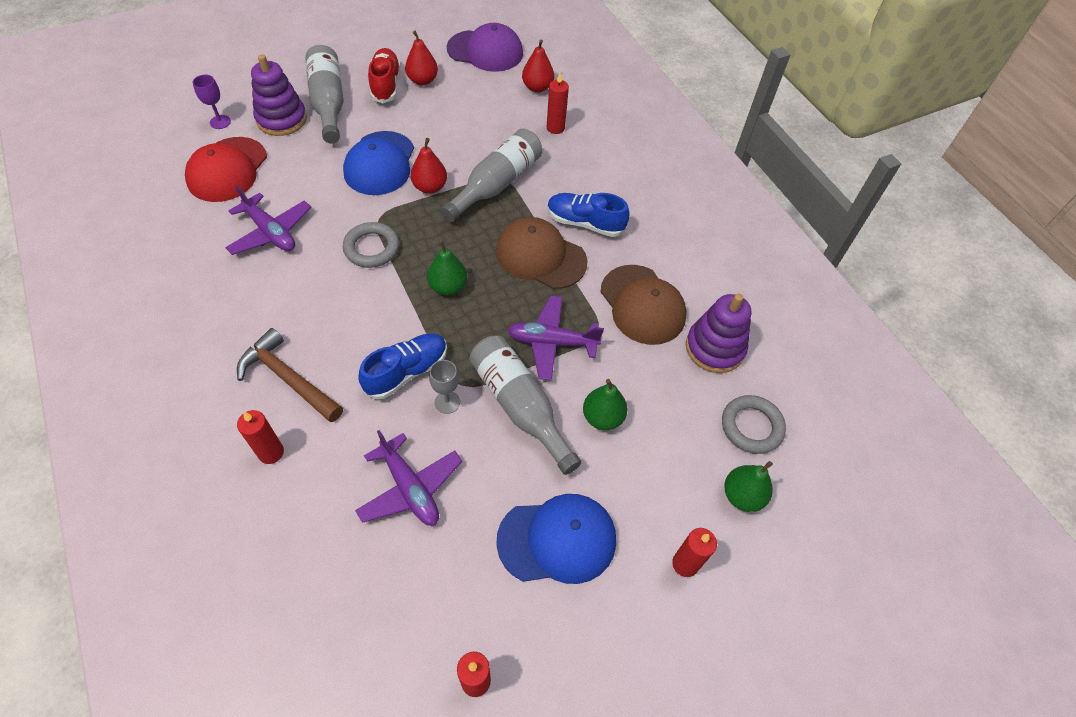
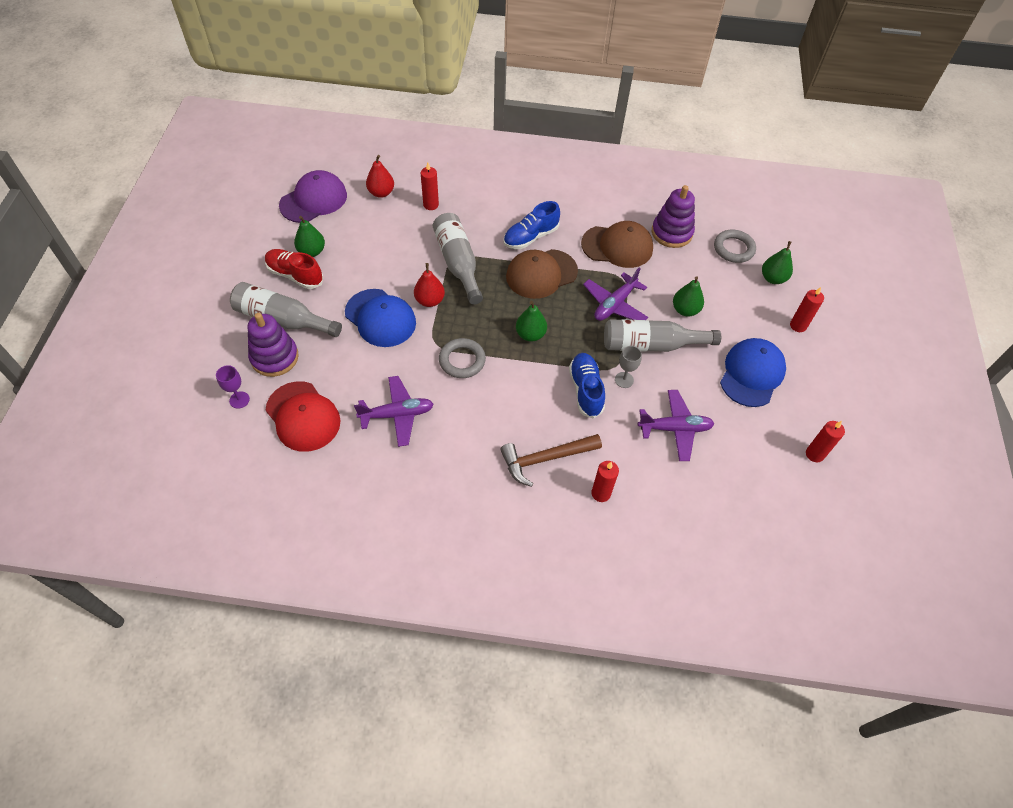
camera: 55 degrees left, 0 degrees up
(422, 80) = (312, 251): red pear -> green pear

